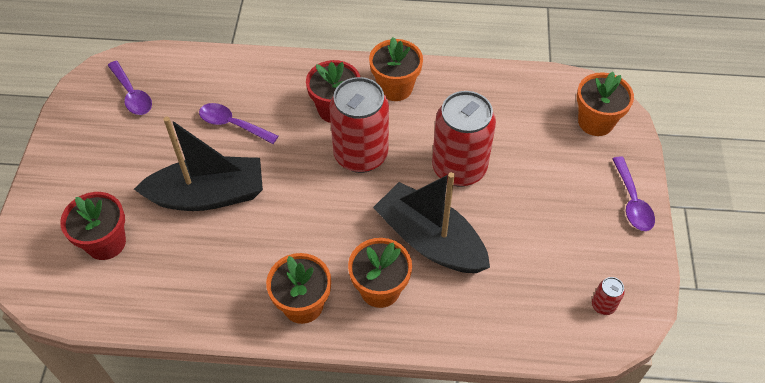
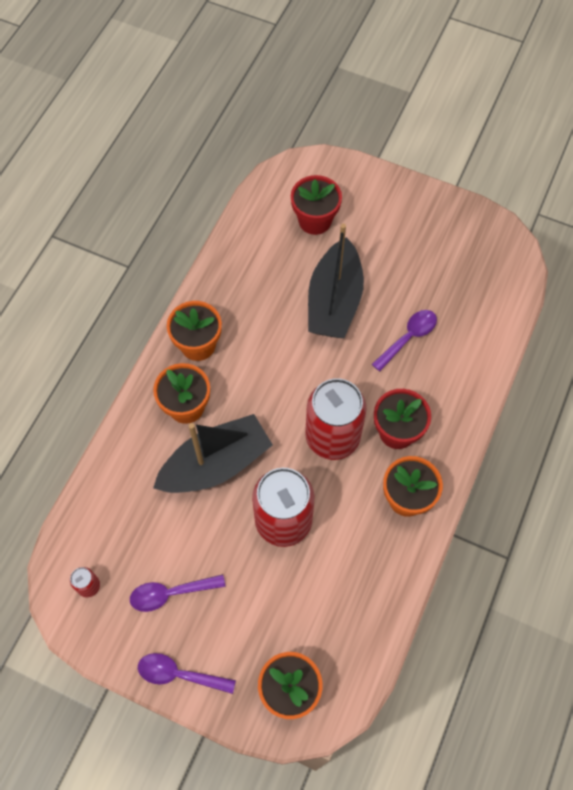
camera: 110 degrees right, 10 degrees up
(132, 95) = (473, 264): purple spoon -> purple spoon (170, 593)

